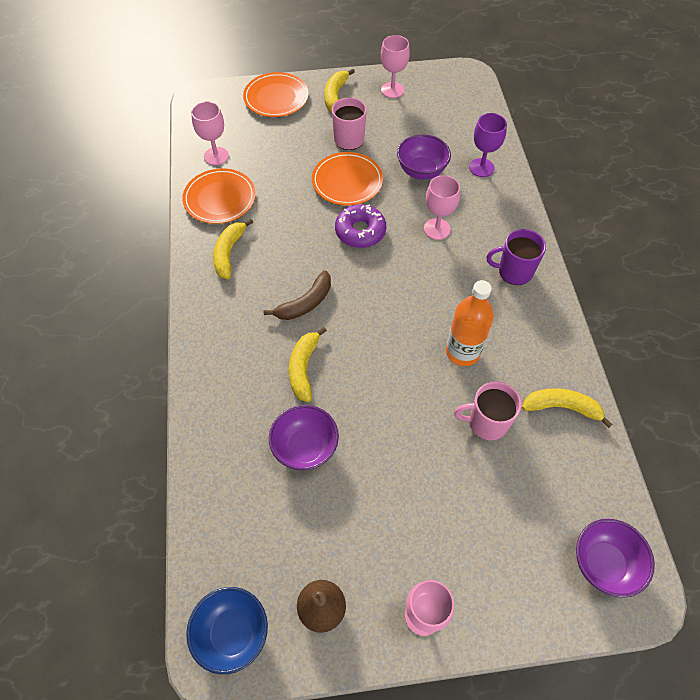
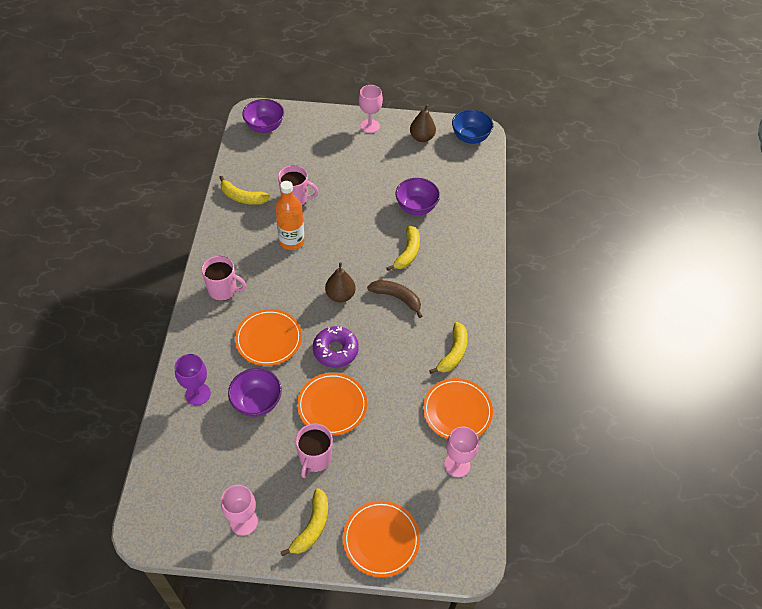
camera: 170 degrees left, 5 degrees down
(305, 303) = (397, 298): brown banana -> brown banana turned 60 degrees clockwise
(375, 292) = (340, 295): none -> brown pear
(437, 229) = (268, 339): pink goblet -> orange plate
(514, 271) = (223, 290): purple mug -> pink mug

